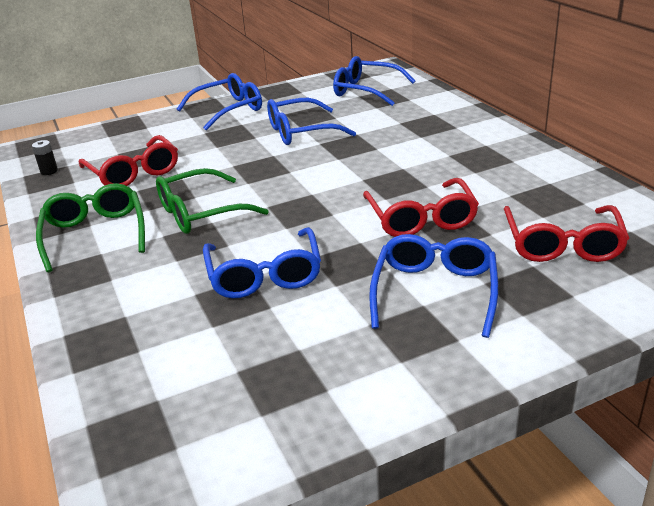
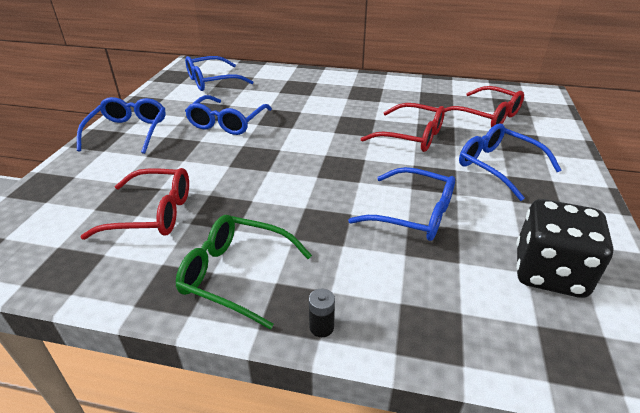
camera: 55 degrees left, 5 degrees up
(49, 171) = (48, 263): black battery -> black battery (321, 327)
(201, 212) = (283, 206): green glasses -> none
(250, 385) = (549, 272): none -> black dice

